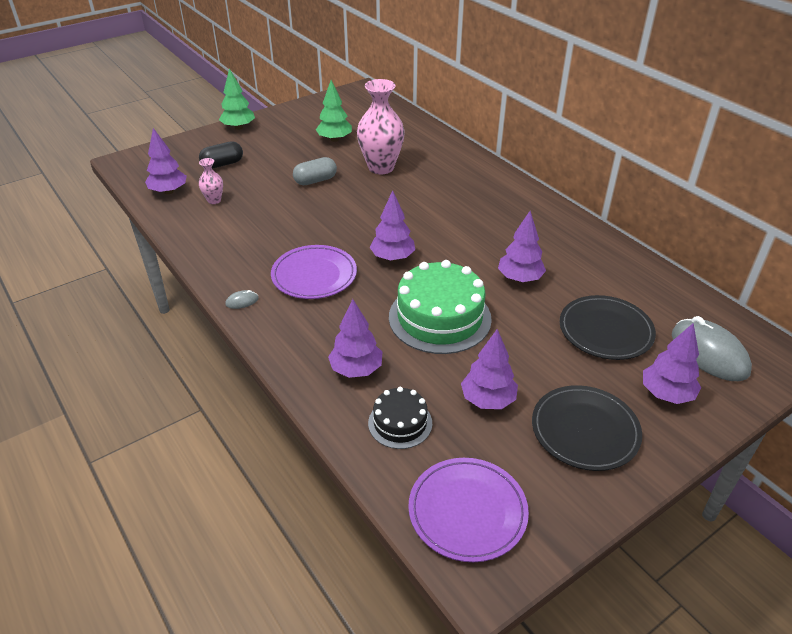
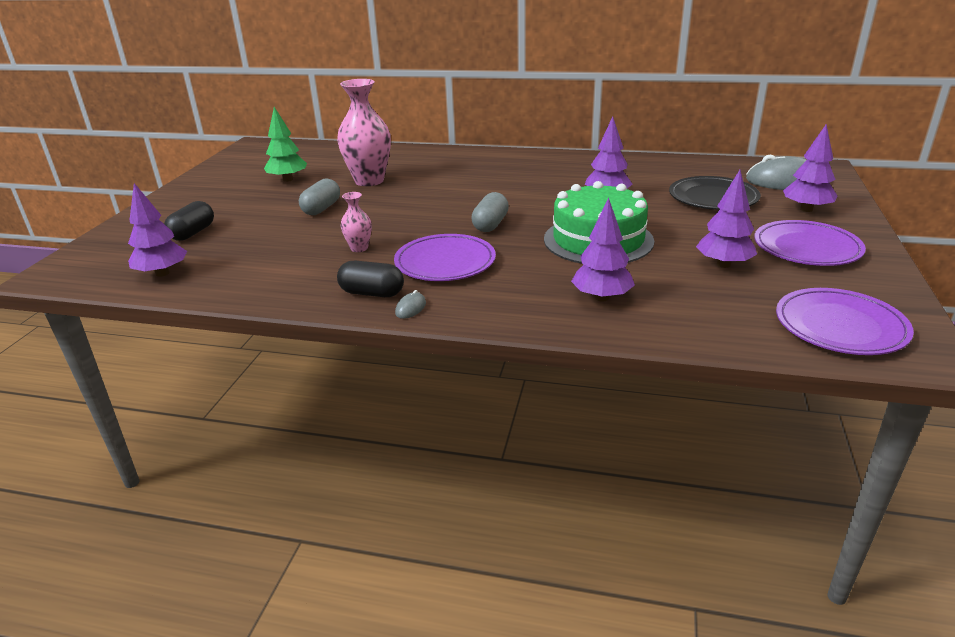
camera: 40 degrees left, 10 degrees down
(214, 200) = (234, 259): pink vase -> pink vase (359, 248)
(238, 127) = (160, 204): green tree -> none
(240, 275) = (372, 293): none -> black capsule
(392, 257) = (490, 224): purple tree -> grey capsule
(400, 423) = (698, 308): black cake -> none
(585, 430) = (807, 248): black plate -> purple plate

